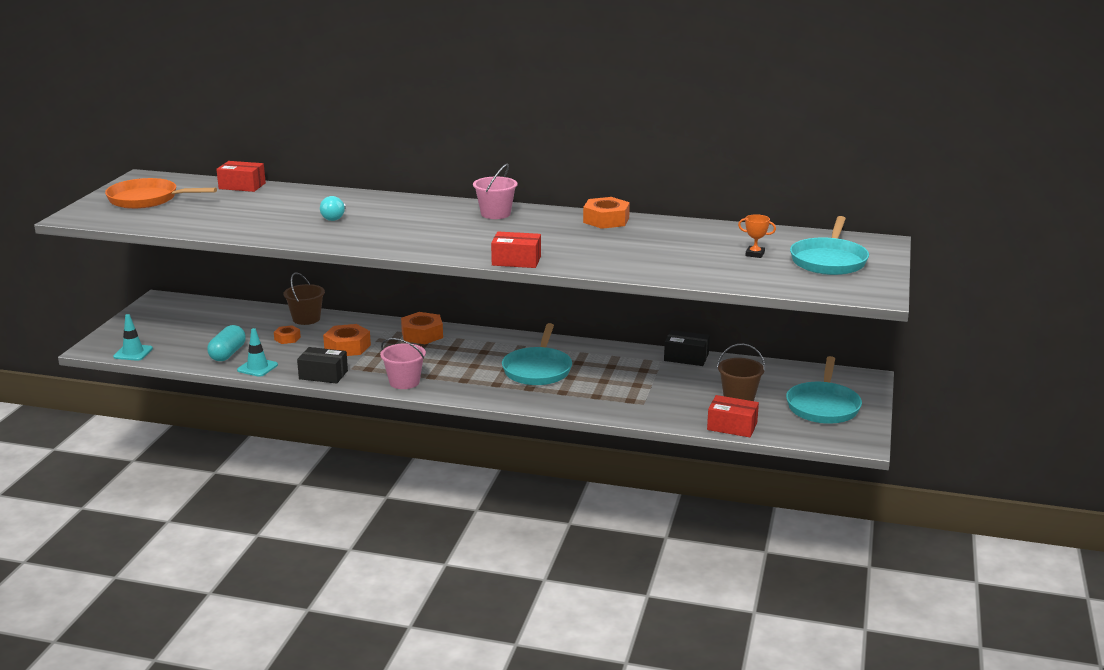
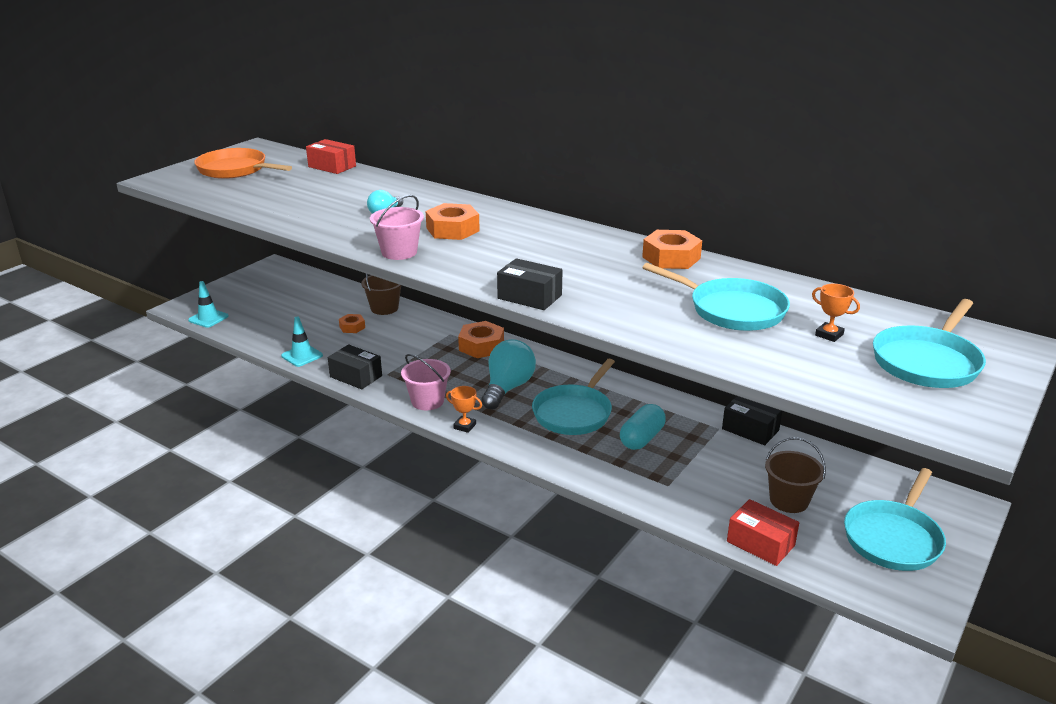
camera: 20 degrees right, 5 degrees up
(228, 354) = (287, 335): turquoise capsule -> turquoise capsule (642, 438)
(347, 347) = (400, 347): orange nut -> orange nut (452, 229)
(451, 394) = (464, 426): none -> orange trophy
(468, 361) = (508, 388): none -> turquoise light bulb
(495, 214) = (553, 232): pink bucket -> pink bucket (399, 252)
(516, 261) = (529, 297): red box -> black box
(676, 248) = (731, 310): none -> turquoise pan

